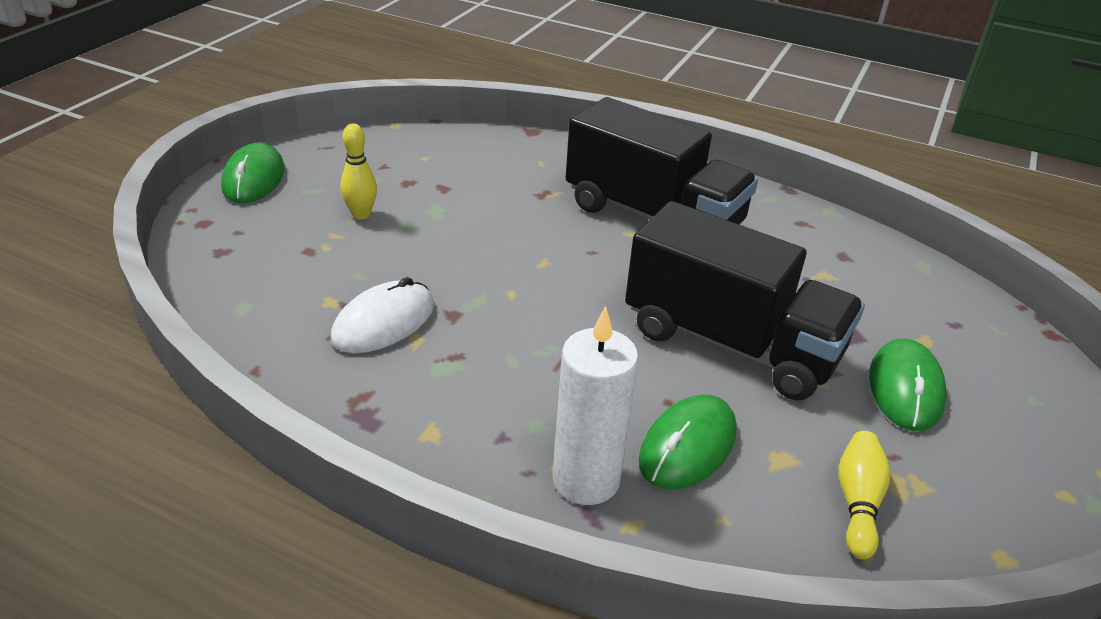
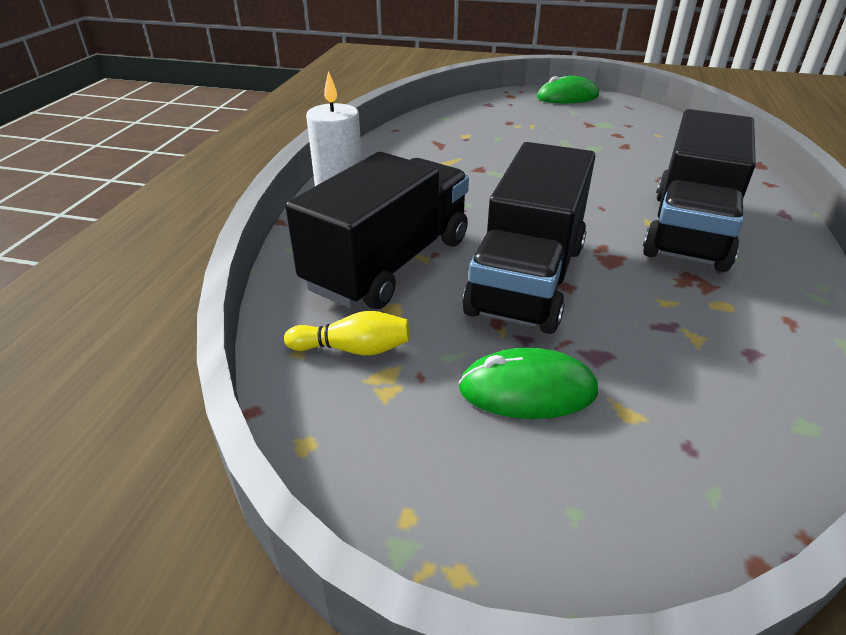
camera: 80 degrees right, 0 degrees up
(361, 214) = (561, 128): yellow bowling pin -> none
(384, 322) = (456, 151): white mouse -> none
(687, 446) = (389, 264): green mouse -> black truck

